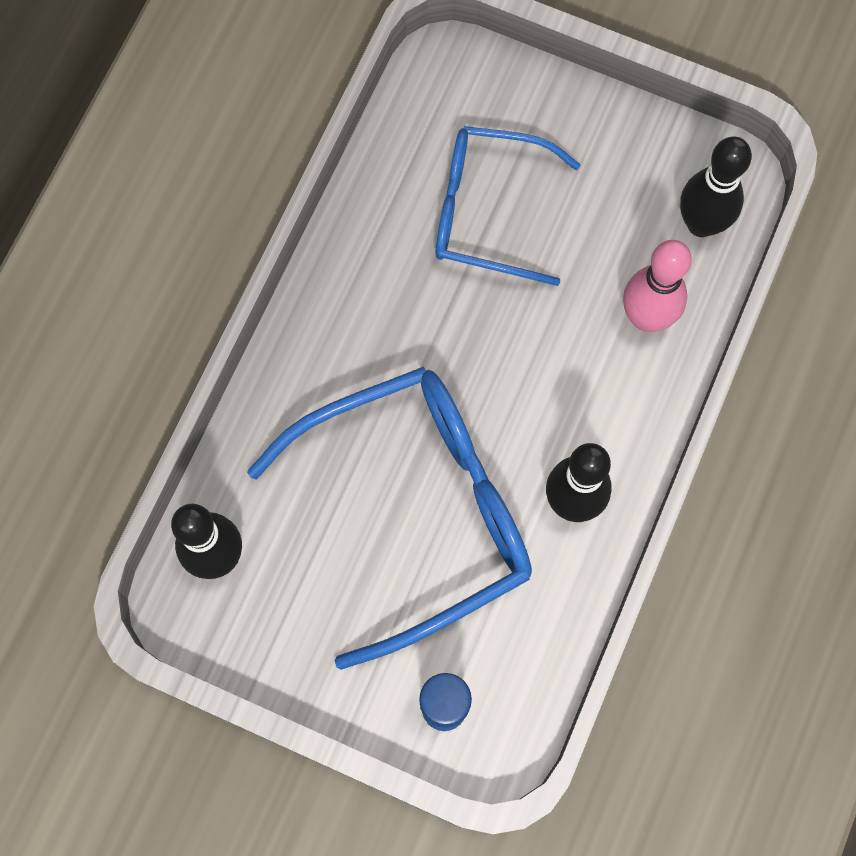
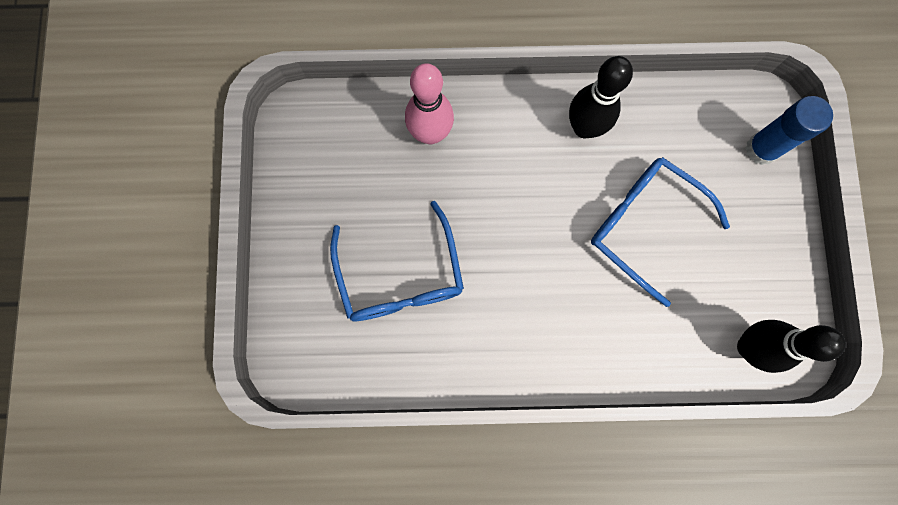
camera: 115 degrees left, 5 degrees up
(416, 511) = (644, 225): blue glasses -> blue glasses, size x0.64
(701, 223) = (342, 125): black bowling pin -> none

